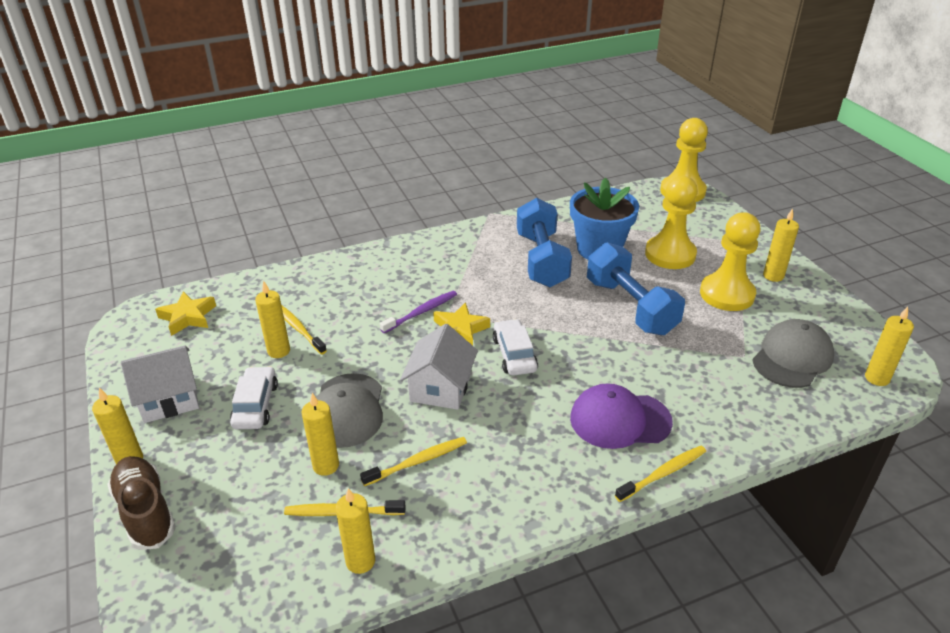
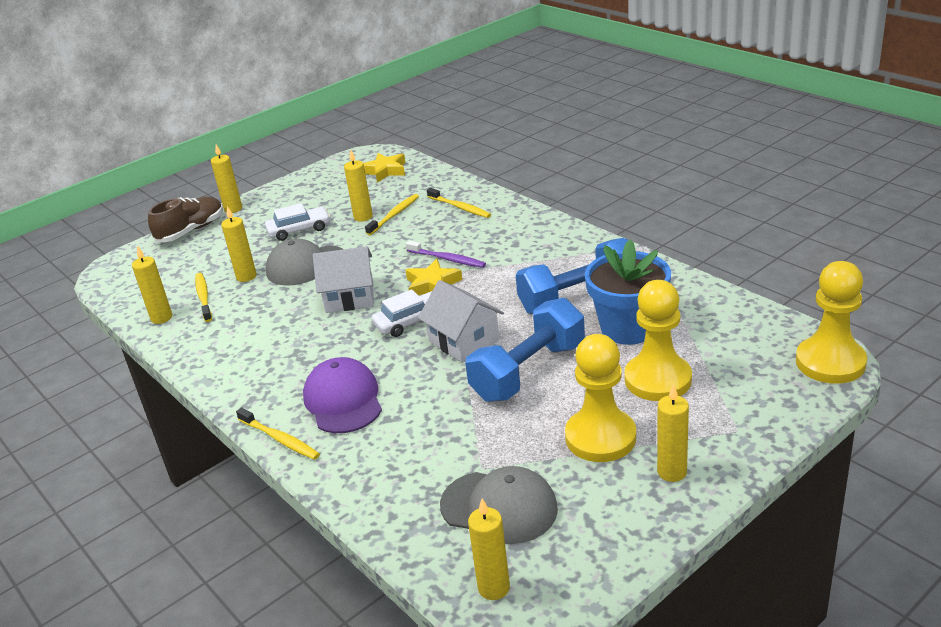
camera: 75 degrees right, 5 degrees down
(169, 399) = (294, 199): white house -> white house (464, 341)
(418, 461) = (261, 312): yellow toothbrush -> yellow toothbrush (460, 207)

